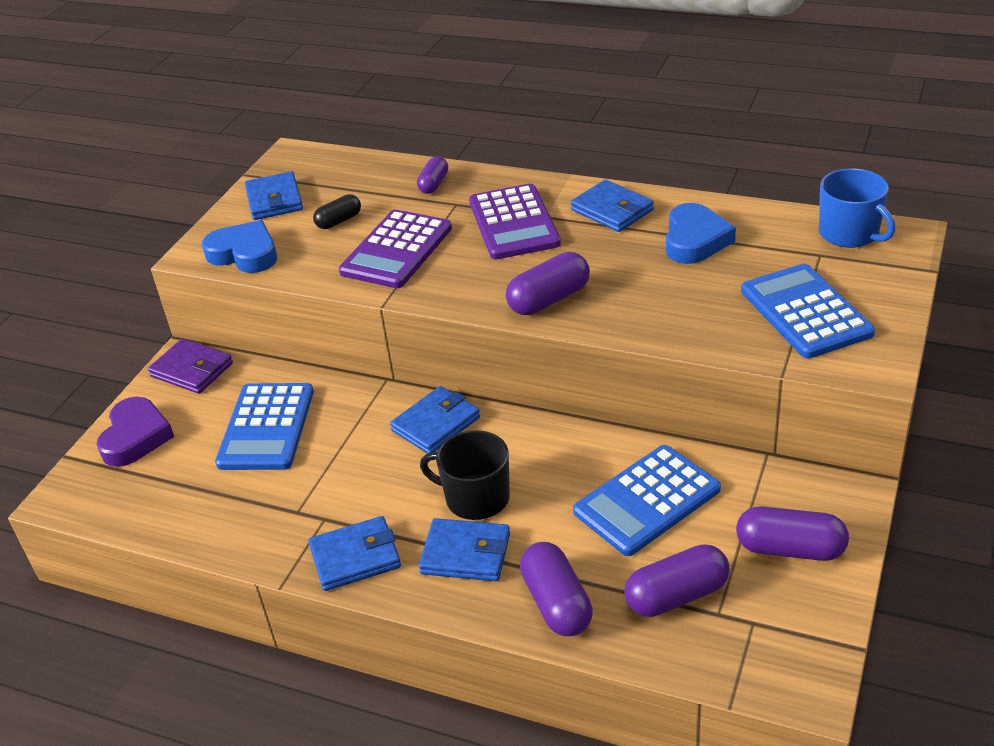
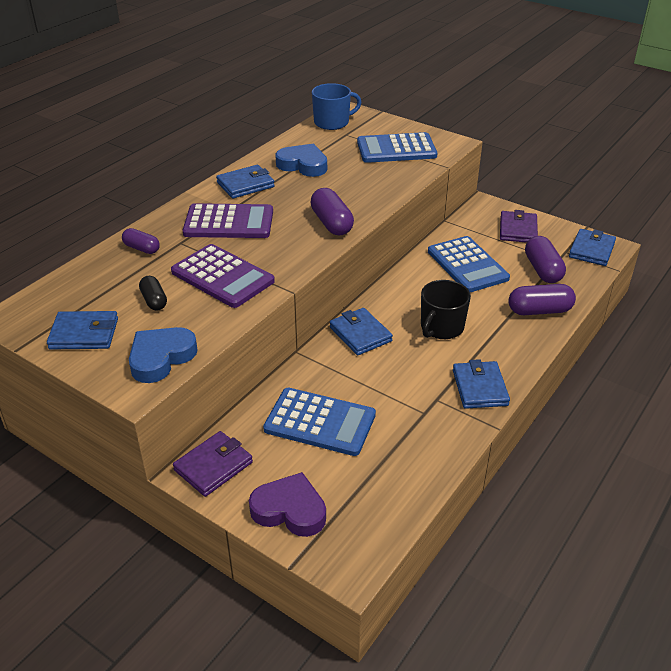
camera: 80 degrees left, 0 degrees up
(466, 554) = (490, 339): blue wallet -> blue wallet (591, 250)
(790, 549) = (518, 230): purple capsule -> purple wallet

